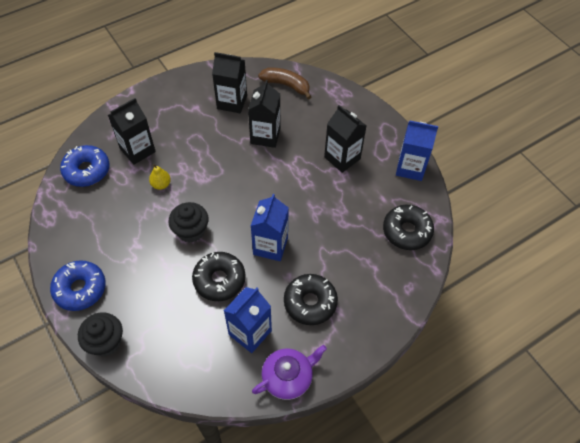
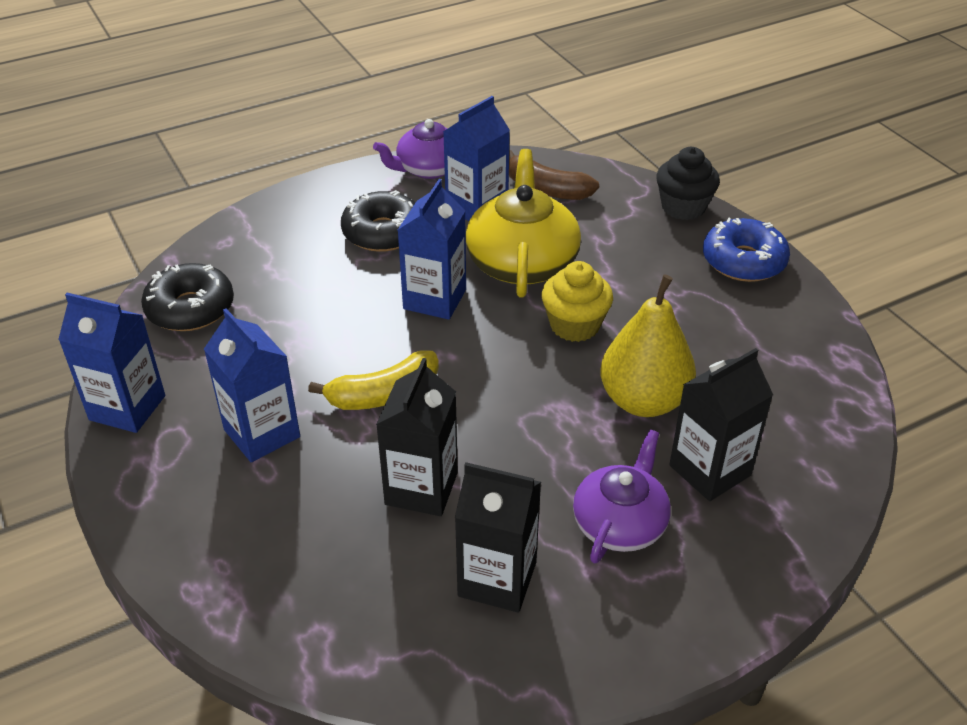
camera: 175 degrees left, 15 degrees down
(87, 170) = (806, 434): blue donut -> none
(161, 184) = (643, 401): yellow pear -> yellow pear, size x2.18
(181, 125) = (620, 523): none -> purple teapot
(191, 231) = (574, 325): black cupcake -> yellow cupcake
(219, 280) = (522, 262): black donut -> yellow teapot
(286, 85) = (348, 622): brown banana -> brown banana (547, 189)
(289, 181) = (384, 394): none -> yellow banana
(342, 158) = (262, 433): black carton -> blue carton

